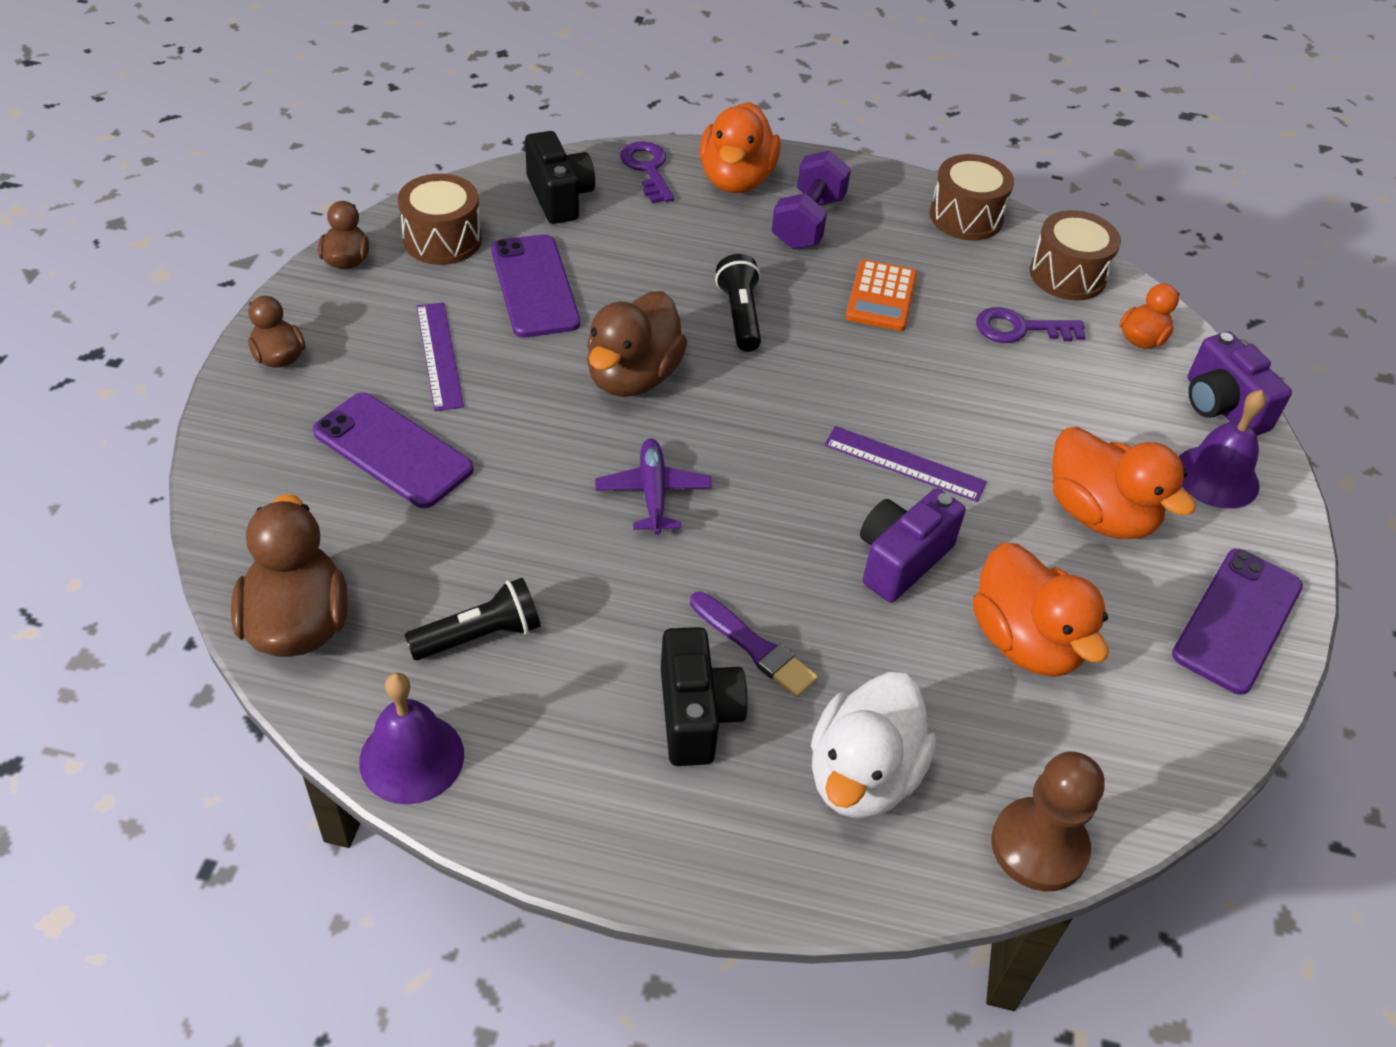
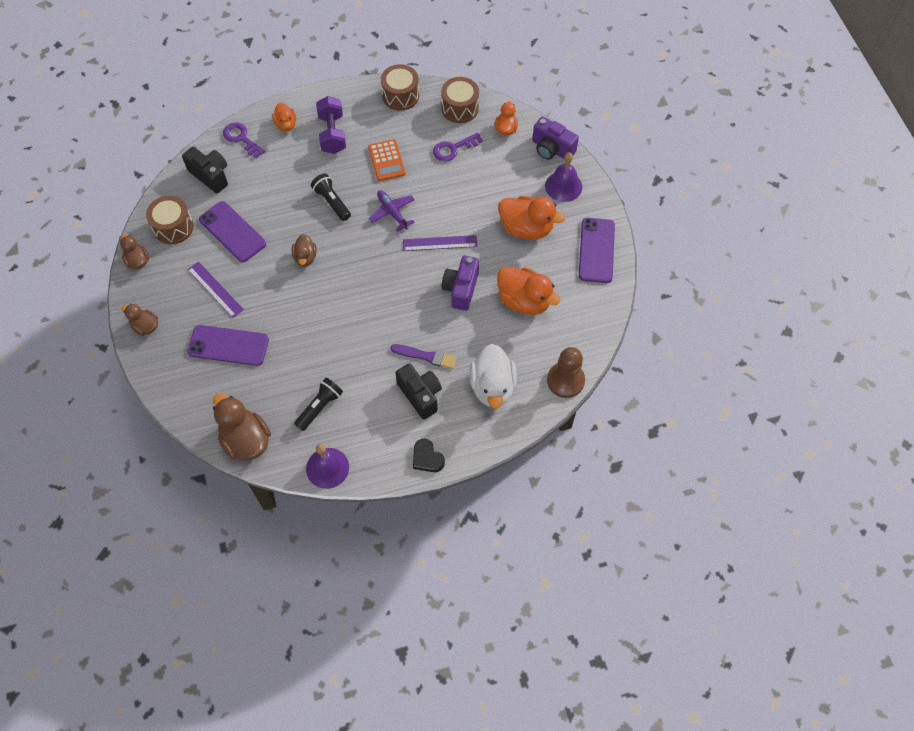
camera: 25 degrees left, 15 degrees up
(630, 849) = (427, 458): none -> black heart
(633, 377) = (305, 257): brown duck -> brown duck, size x0.56
(653, 493) = (347, 309): purple plane -> purple plane (392, 212)
(736, 180) = (286, 124): orange duck -> orange duck, size x0.56

